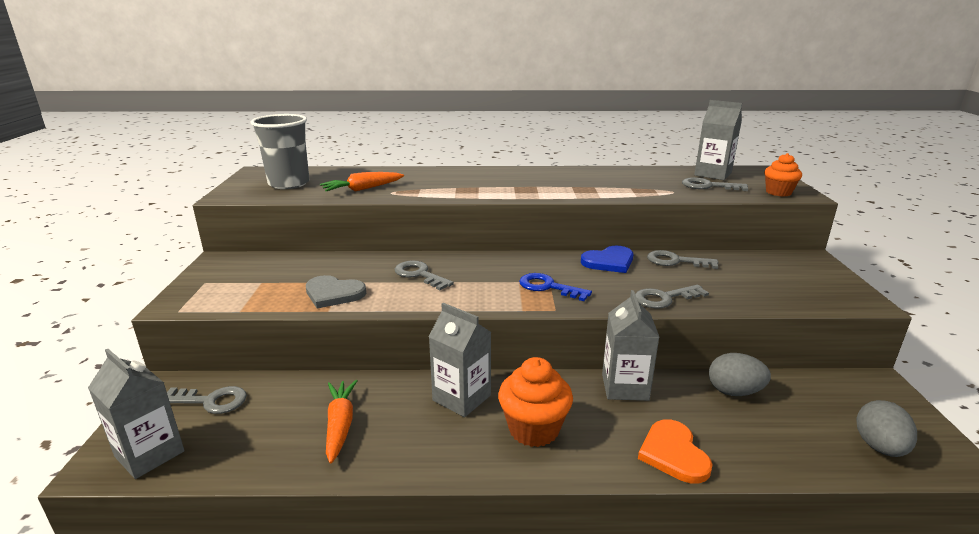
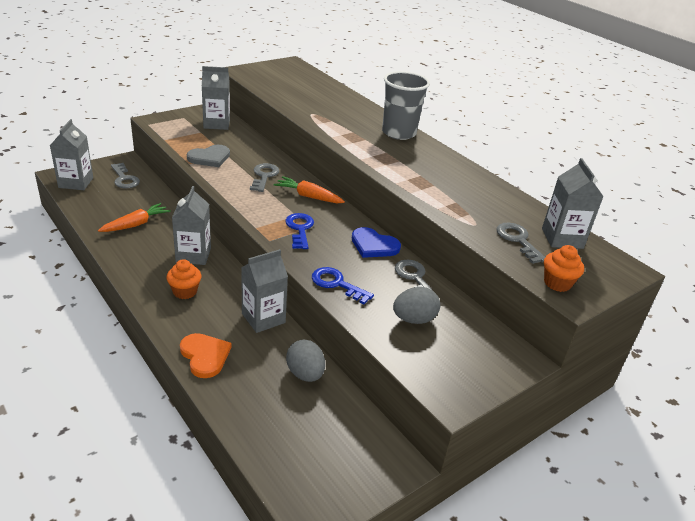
camera: 50 degrees right, 10 degrees up
(259, 267) = (217, 124): none -> grey carton
(289, 184) = (282, 79): grey cup -> grey cup (399, 133)
(333, 294) = (210, 158): grey heart -> grey heart turned 105 degrees counterclockwise
(362, 189) = (304, 103): orange carrot -> orange carrot (308, 196)
(534, 429) = (185, 292): orange cupcake -> orange cupcake, size x0.66
(664, 298) = (336, 284): grey key -> blue key
(673, 453) = (205, 356): orange heart -> orange heart turned 105 degrees clockwise
(879, 447) = (294, 464): grey egg -> grey egg (414, 319)

